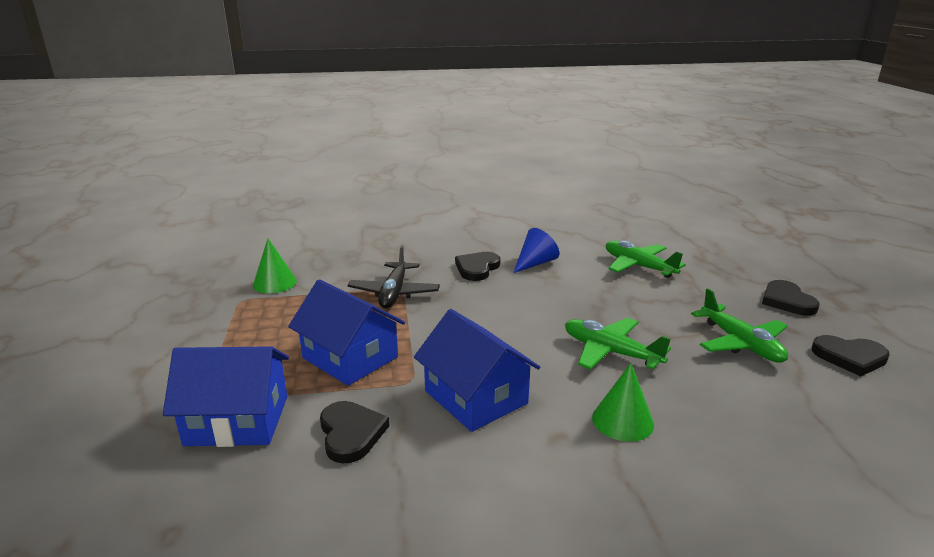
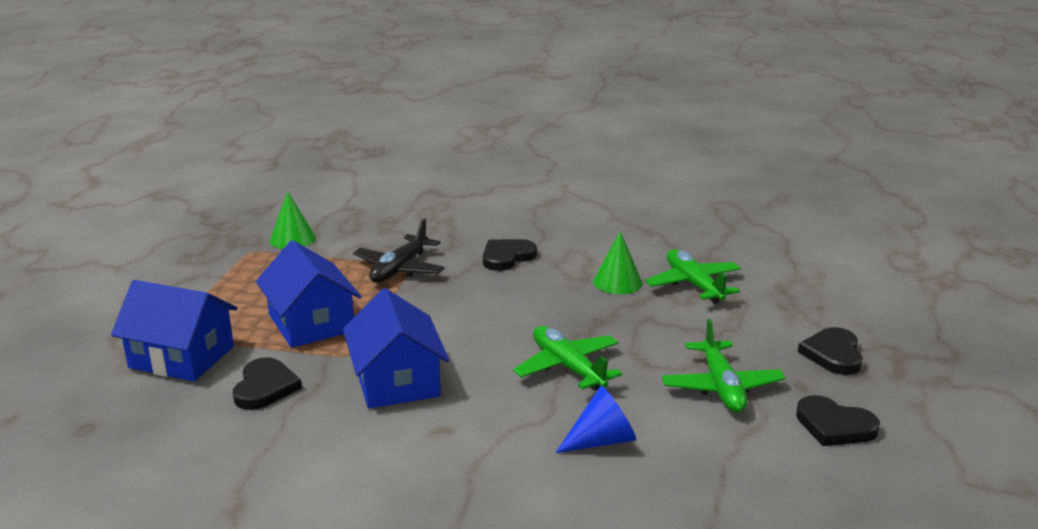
camera: 20 degrees right, 0 degrees up
(535, 263) = (576, 262): blue cone -> blue cone (601, 441)
(622, 420) = (516, 430): green cone -> green cone (617, 282)

